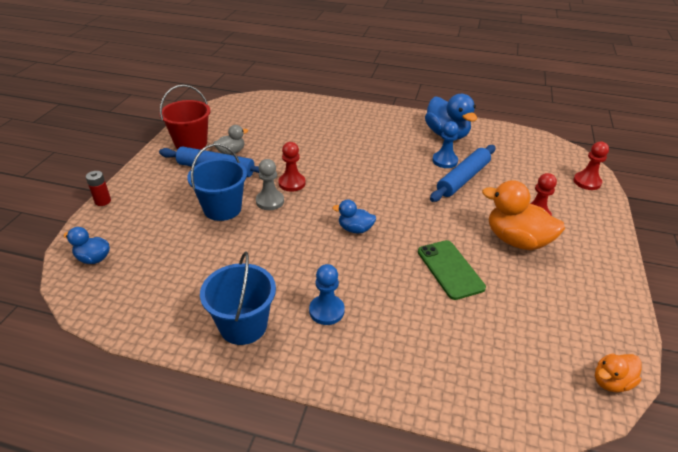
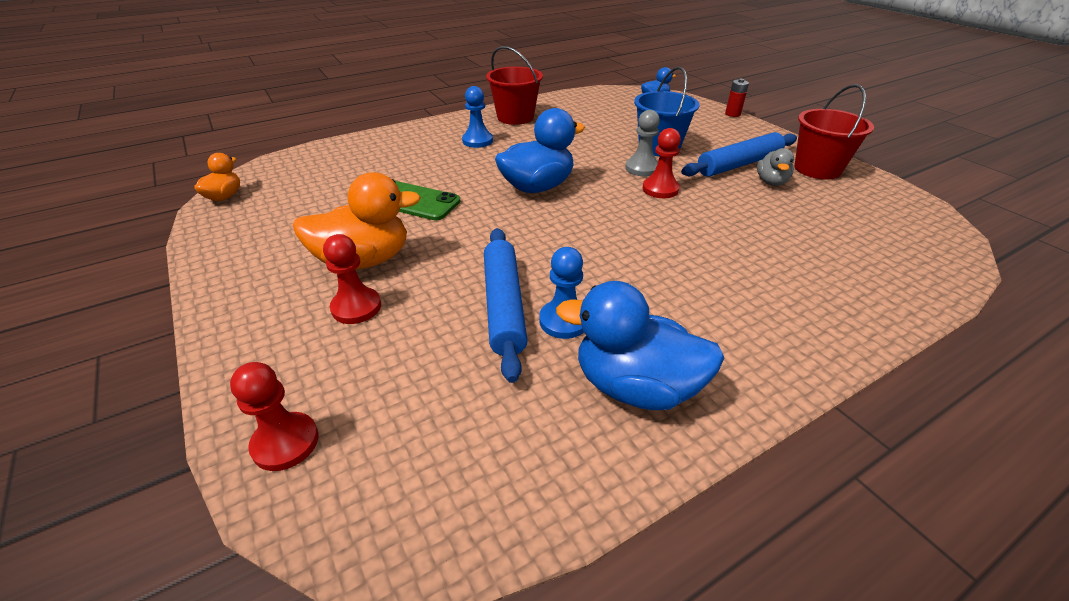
camera: 135 degrees right, 0 degrees up
(243, 325) = (515, 117): blue bucket -> red bucket
(355, 229) = (537, 187): blue duck -> blue duck, size x1.85

